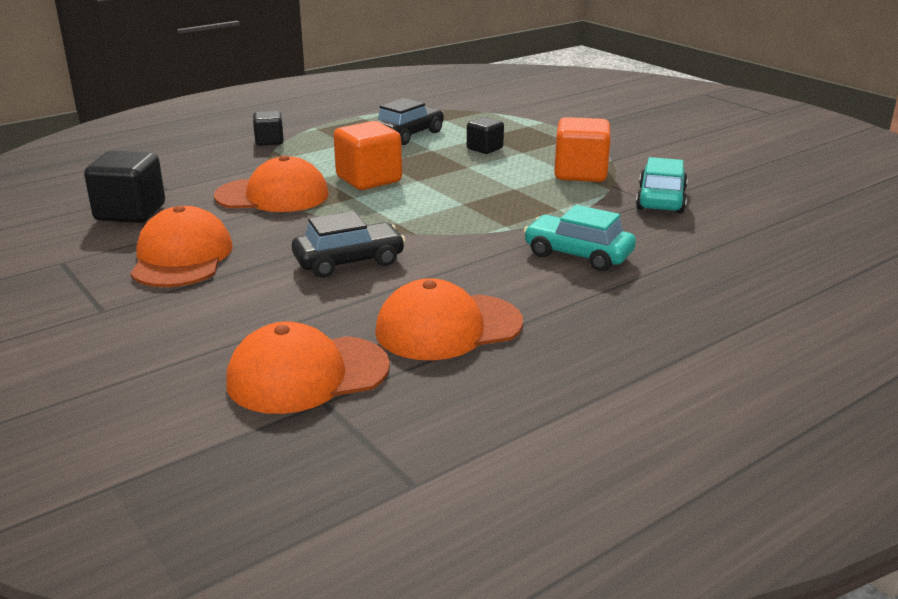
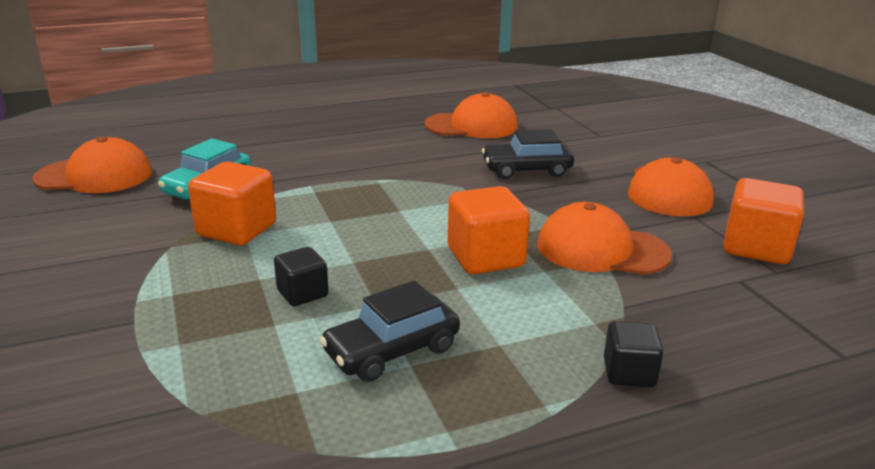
camera: 165 degrees left, 0 degrees up
(130, 212) = (756, 247): black cube -> orange cube
(307, 374) = (559, 117): orange cap -> orange cap (95, 176)
(578, 254) = (346, 152): turquoise car -> none

